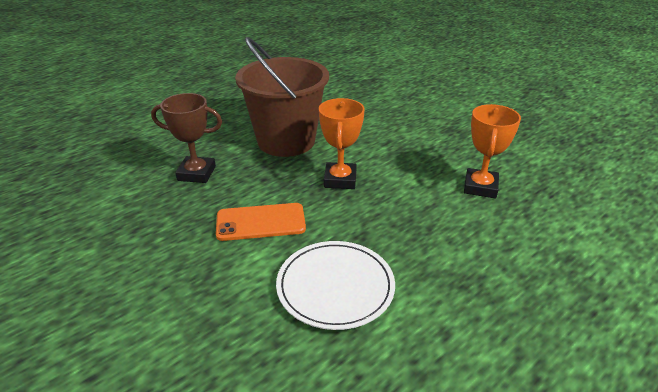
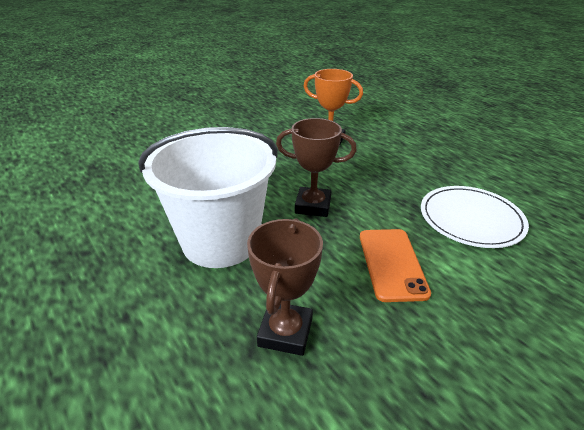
camera: 85 degrees left, 0 degrees up
(286, 141) = (220, 241): brown bucket -> white bucket
(340, 179) = (313, 206): orange trophy -> brown trophy

